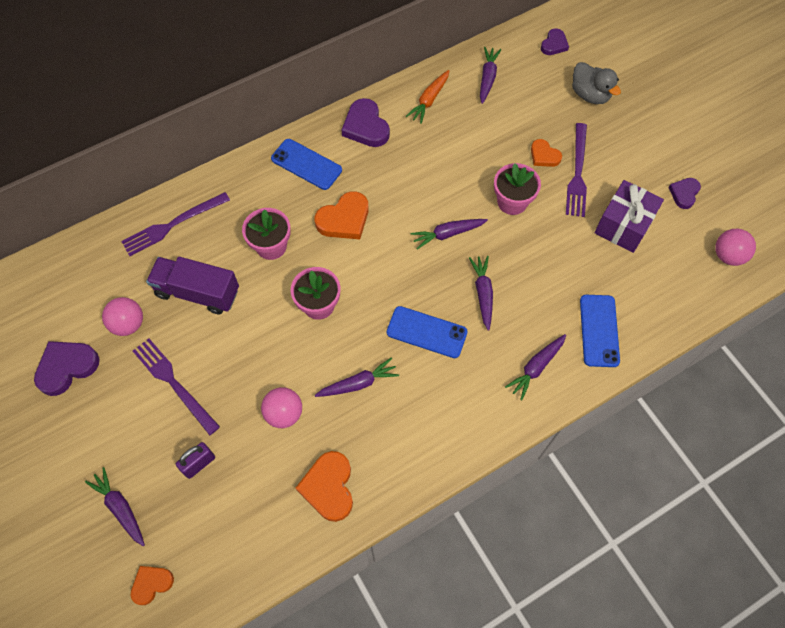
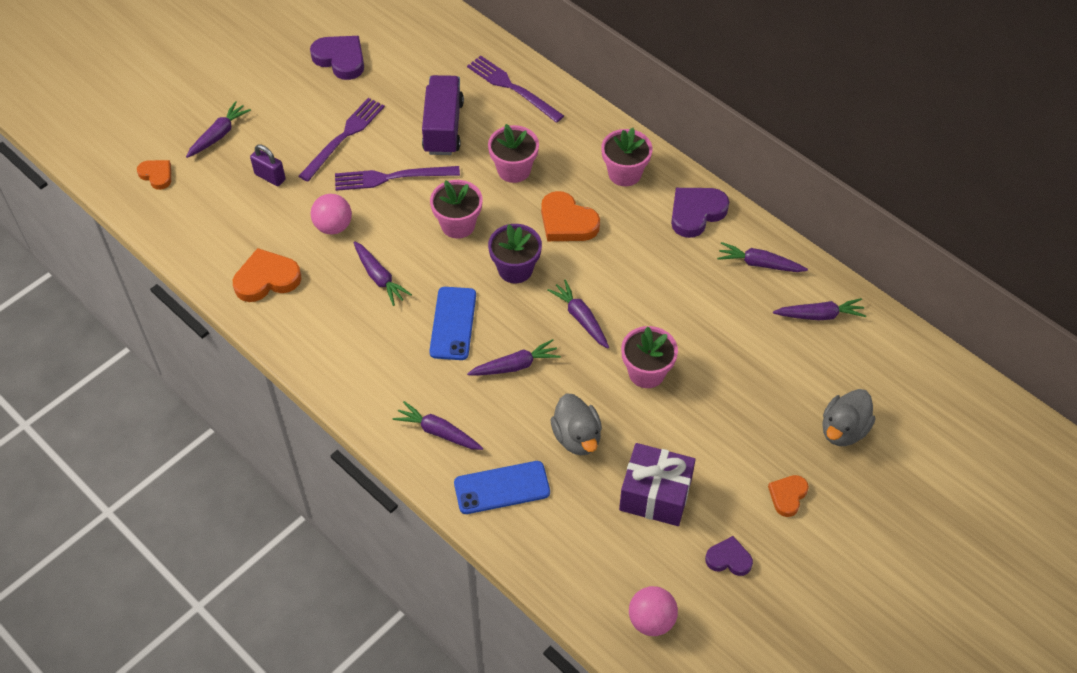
camera: 75 degrees right, 10 degrees down
(128, 324) = (395, 87): pink ball -> none
(306, 164) = (624, 173): blue phone -> pink flower pot
(382, 270) = (515, 269): none -> purple flower pot
(429, 100) = (759, 264): orange carrot -> purple carrot
(544, 156) = (726, 394): orange heart -> orange heart (787, 496)
(554, 44) = (908, 377): purple heart -> none
(562, 265) = (577, 437): none -> grey duck
(577, 173) = (714, 434): purple fork -> purple fork (392, 177)

